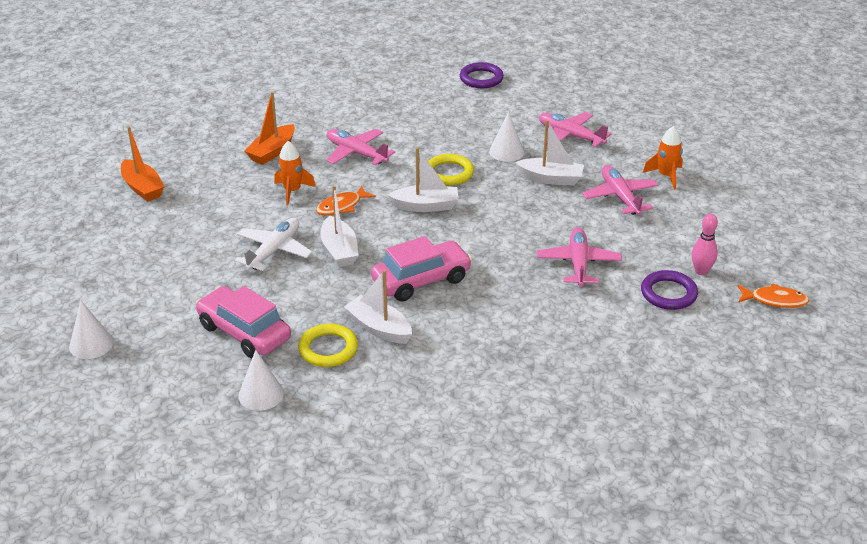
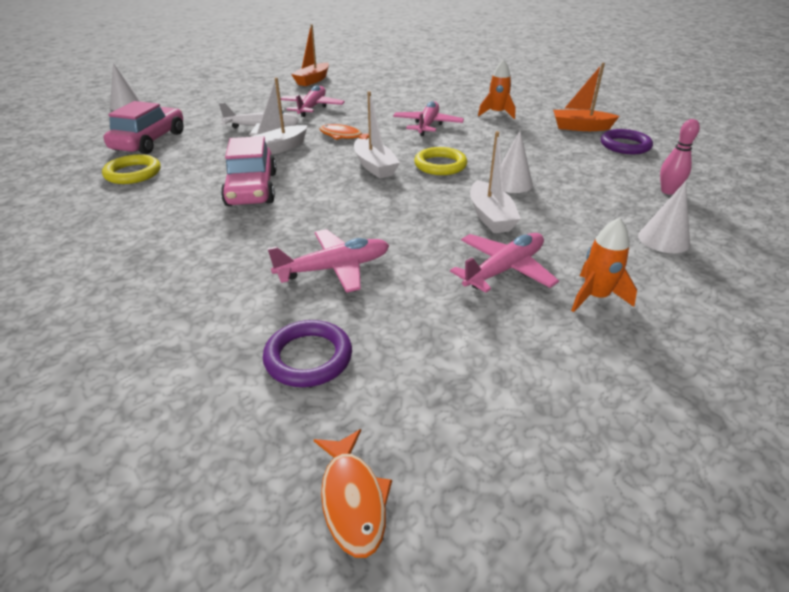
camera: 65 degrees right, 0 degrees up
(261, 394) = (68, 163): white cone -> white cone (663, 239)
(272, 152) = (396, 101): orange boat -> orange boat (580, 127)
(292, 191) = (349, 117): orange rocket -> orange rocket (497, 113)
(379, 328) = (168, 186): white boat -> none
(421, 280) = (252, 189): pink car -> pink car turned 45 degrees clockwise
(570, 136) = (592, 210): pink plane -> pink plane (312, 107)
(701, 271) = (384, 381): pink bowling pin -> pink bowling pin (668, 191)

